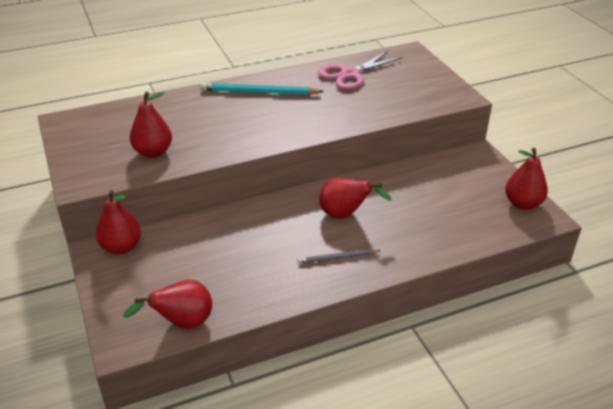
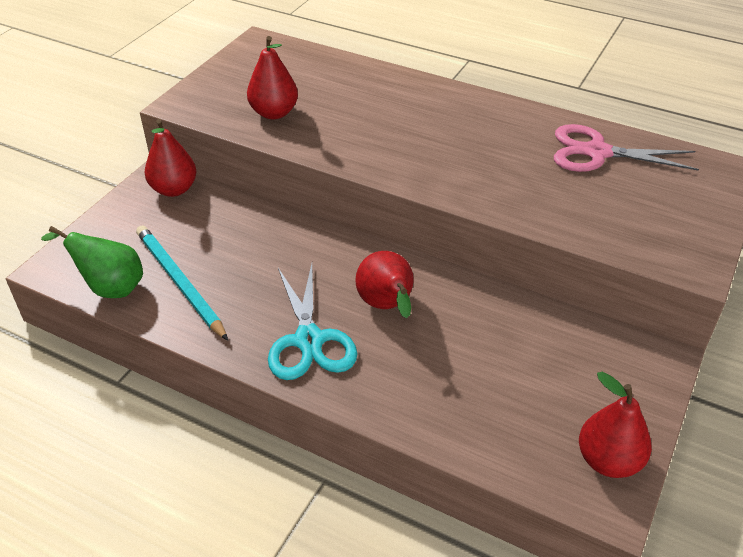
camera: 50 degrees right, 5 degrees up
(182, 323) = (110, 287): red pear -> green pear
(259, 92) = (463, 113): turquoise pencil -> turquoise pencil (179, 283)
(337, 258) = (309, 340): grey pencil -> turquoise scissors

